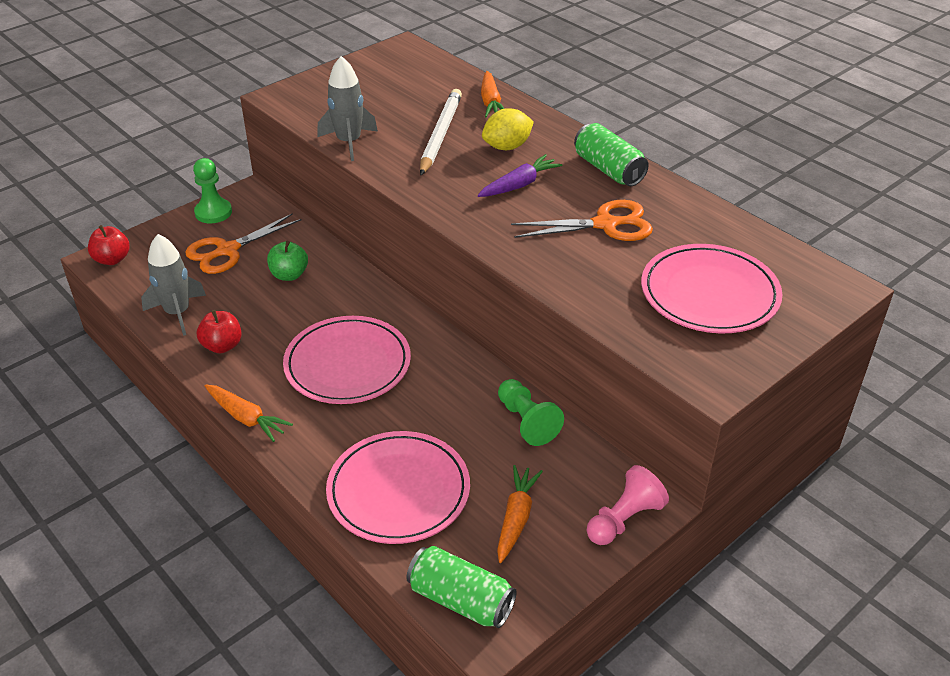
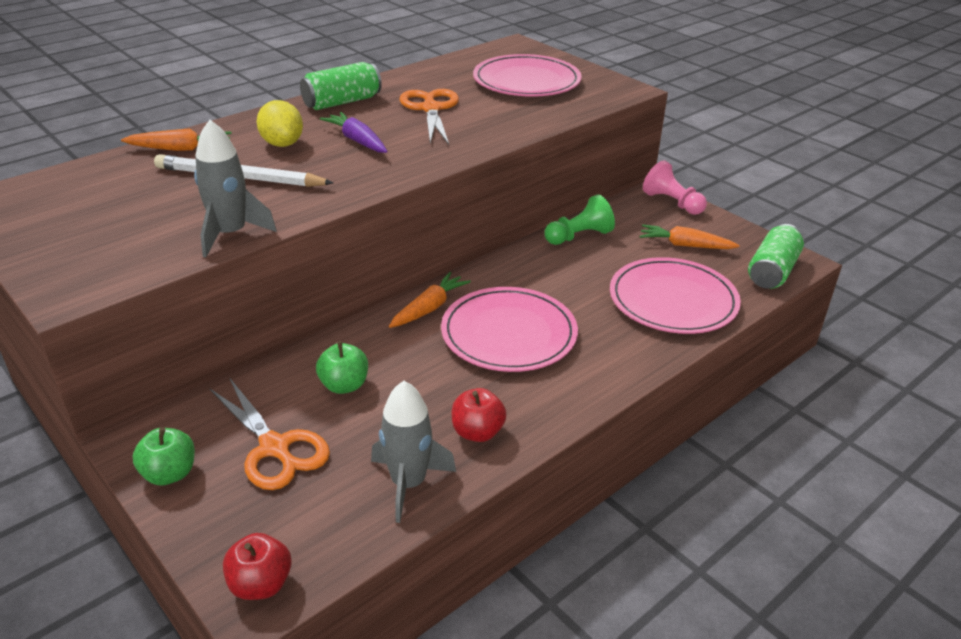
camera: 90 degrees left, 5 degrees down
(213, 212) = (169, 474): green pawn -> green apple
(246, 418) = (597, 401): orange carrot -> orange carrot (429, 308)

